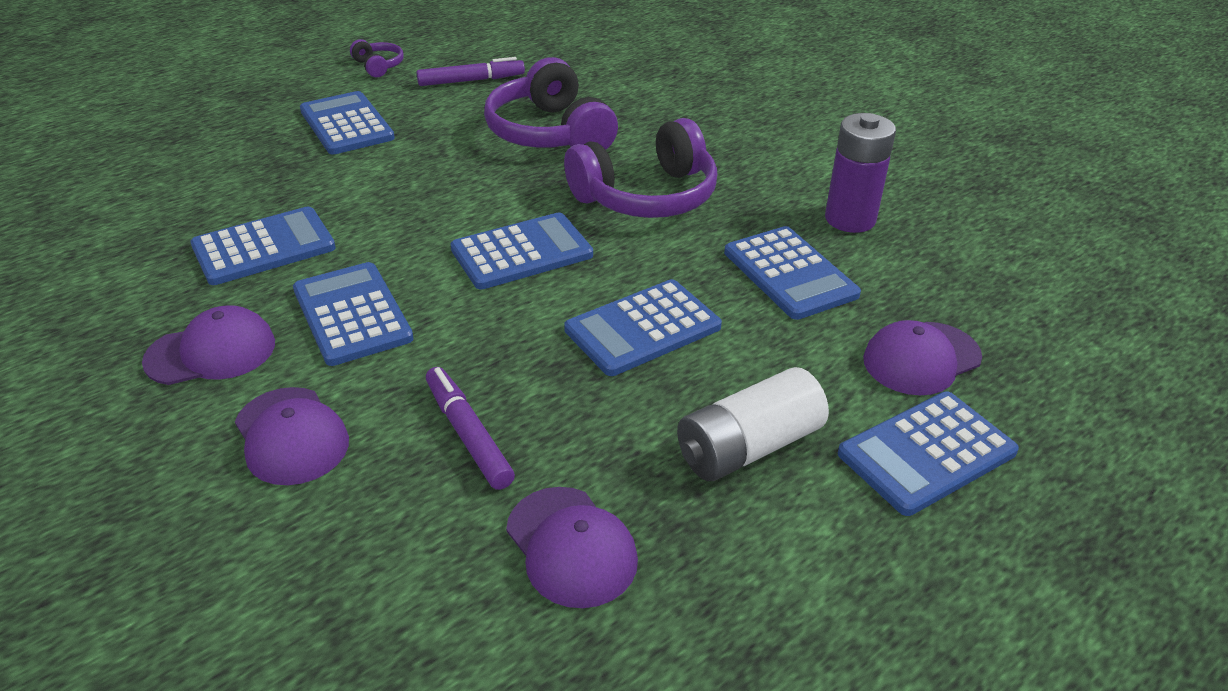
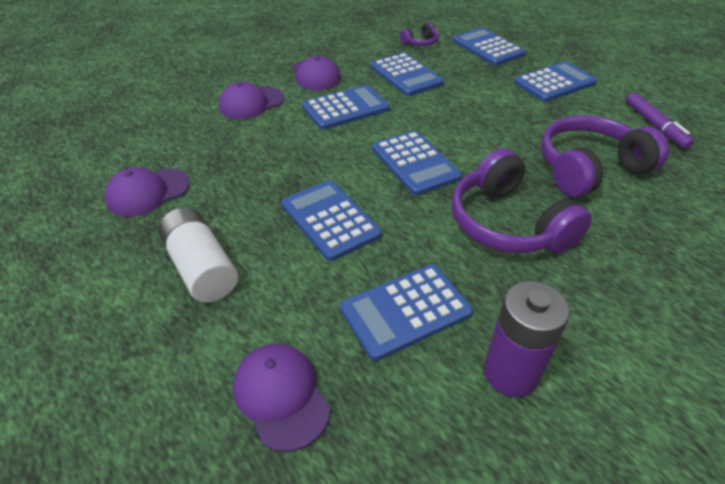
camera: 90 degrees right, 5 degrees up
(378, 66) = (648, 85): purple headphones -> purple headphones (420, 42)
(468, 434) = (240, 154): purple marker -> none
(927, 453) = (166, 376): blue calculator -> blue calculator (487, 48)

